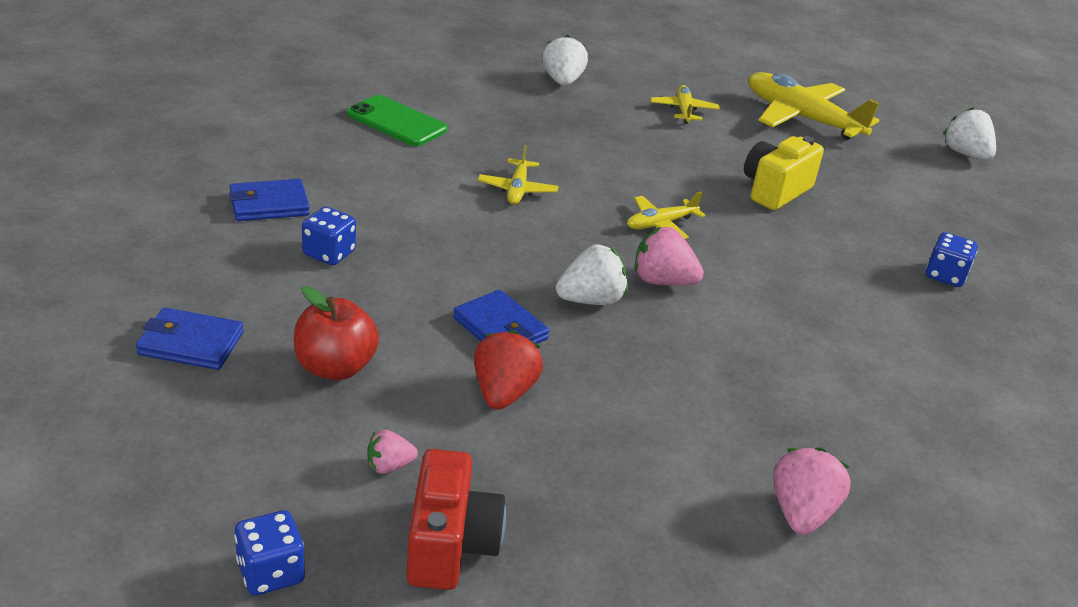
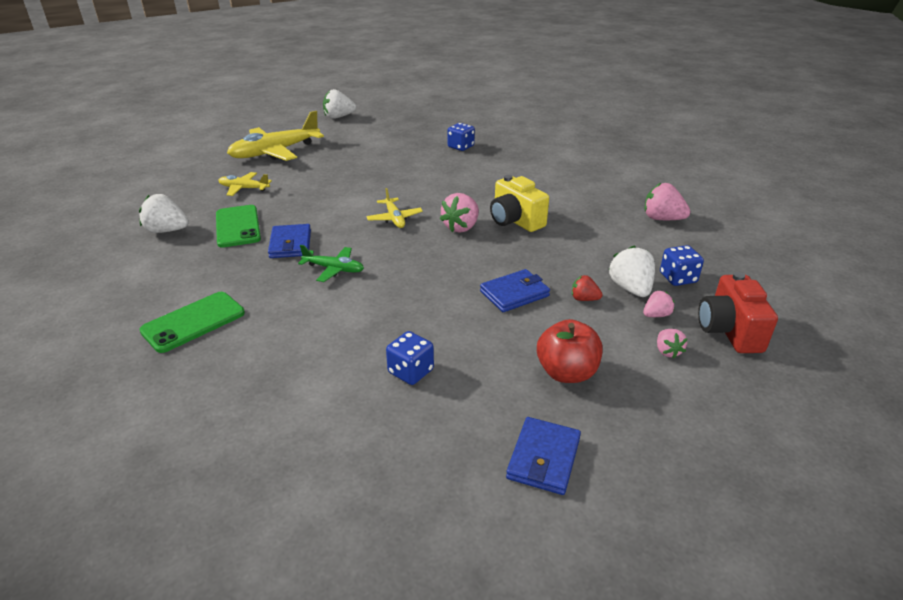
camera: 75 degrees left, 0 degrees up
(269, 205) = (321, 408): blue wallet -> blue wallet (290, 244)
(270, 572) = (784, 408): blue dice -> blue dice (678, 278)
(450, 545) = (729, 331): red camera -> red camera turned 105 degrees counterclockwise
(478, 465) = (656, 315): none -> pink strawberry
(503, 393) = (584, 299): red strawberry -> red strawberry, size x0.57
(517, 190) = (334, 269): yellow plane -> green plane
(589, 119) = (238, 226): none -> green phone
(590, 300) = (481, 255): white strawberry -> white strawberry (630, 289)
(775, 191) = (363, 175): yellow camera -> yellow camera (515, 221)

